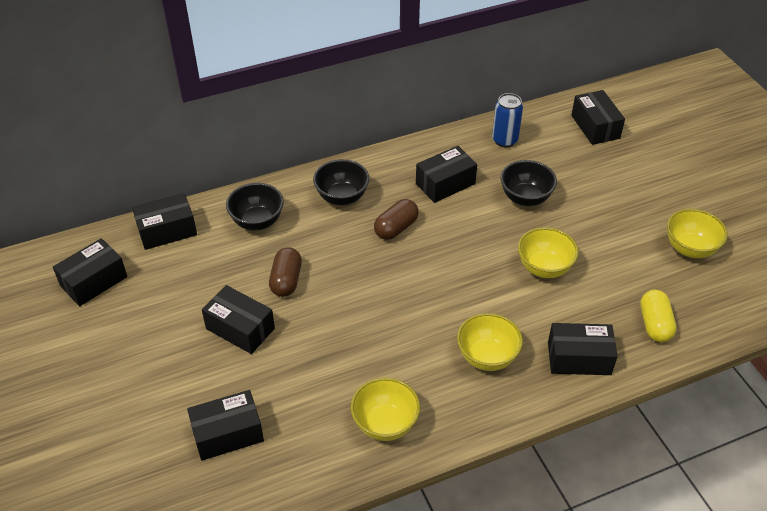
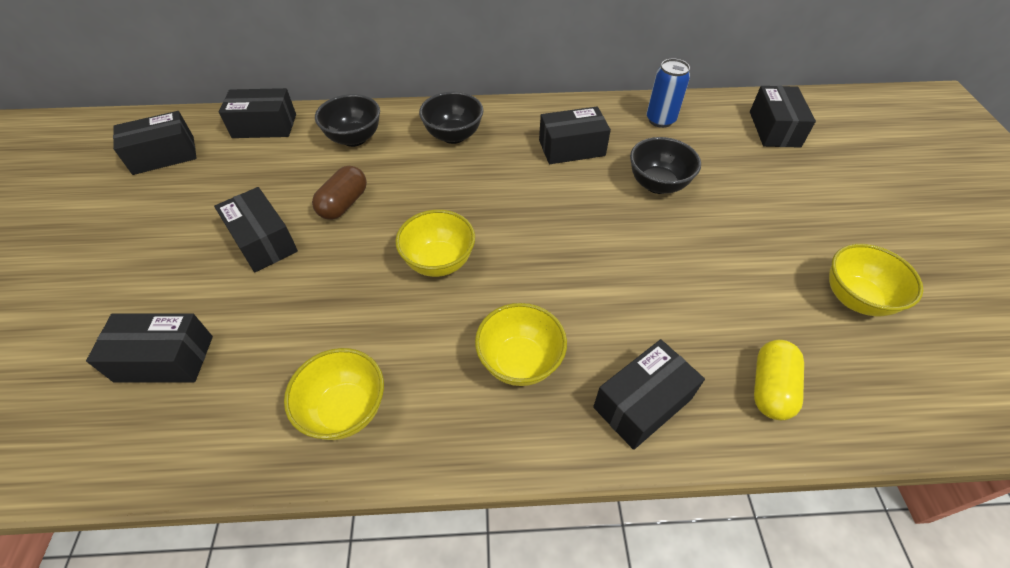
camera: 20 degrees right, 5 degrees up
(396, 228) = (492, 180): brown capsule -> none
(544, 268) = (645, 270): yellow bowl -> yellow bowl (439, 262)
(579, 358) = (642, 403): black box -> black box turned 60 degrees counterclockwise

